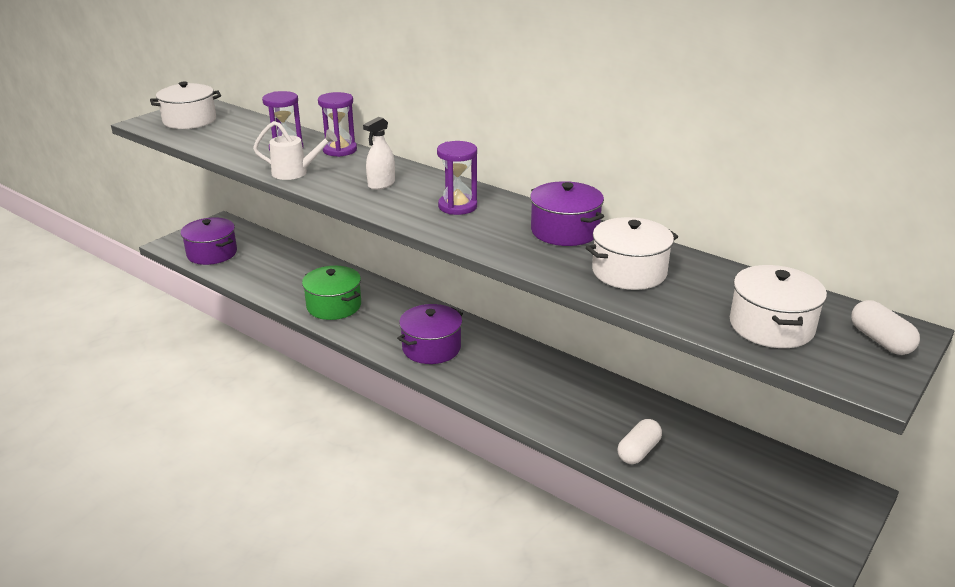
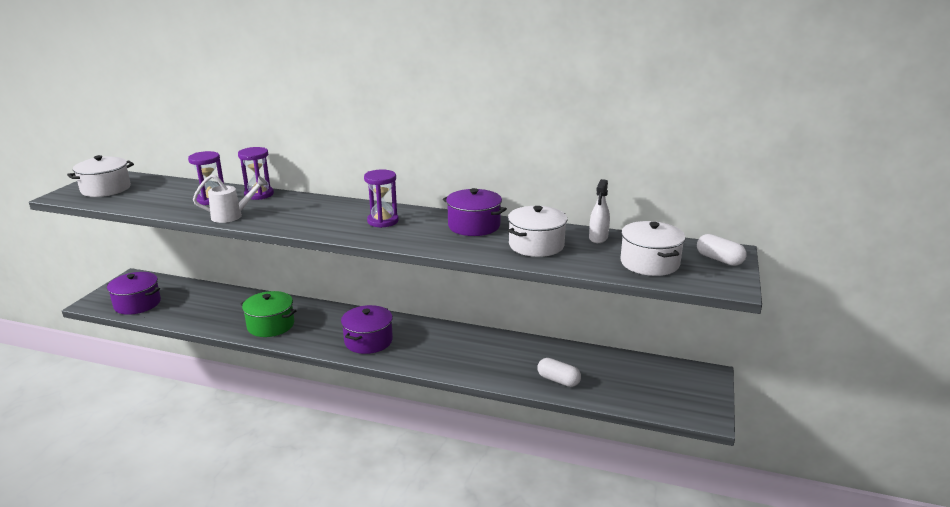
camera: 20 degrees left, 5 degrees down
(381, 184) = (311, 214): white spray bottle -> white spray bottle (598, 238)
(638, 451) = (558, 380): white capsule -> white capsule turned 75 degrees counterclockwise

